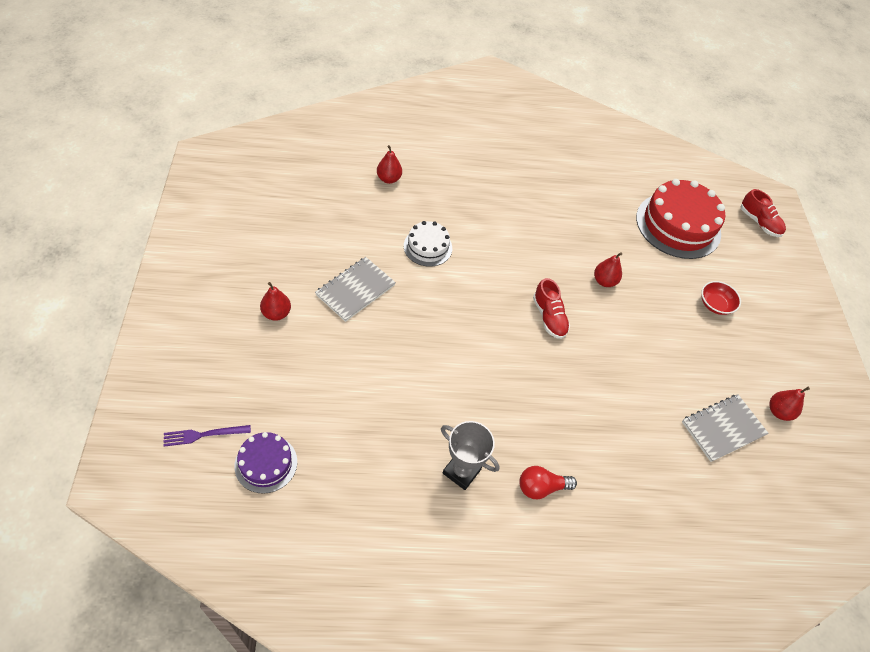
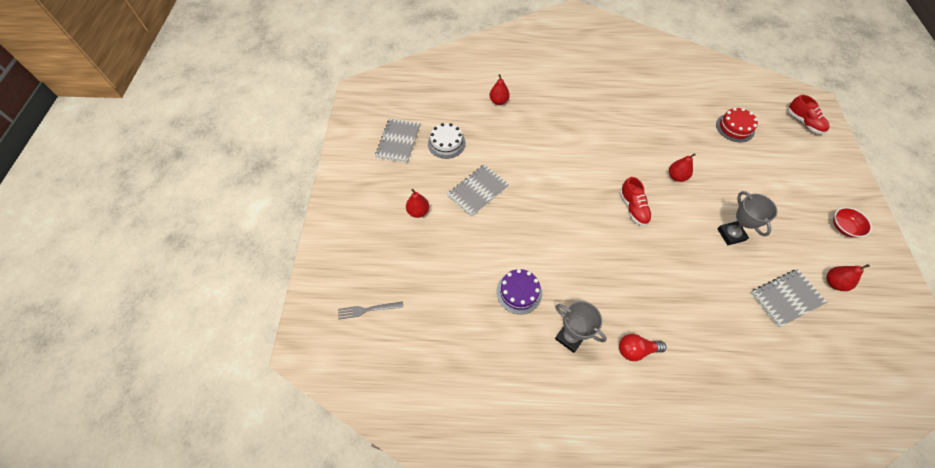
camera: 10 degrees right, 5 degrees up
(204, 435) = (368, 309): purple fork -> grey fork
(254, 223) = (398, 141): none -> grey notebook
(266, 463) = (416, 332): purple cake -> purple cake (519, 292)
(428, 247) = (532, 154): white cake -> white cake (446, 143)
(664, 352) = (731, 234): none -> grey trophy
(678, 225) = (735, 128): red cake -> red cake, size x0.53
(715, 305) = (771, 193): red bowl -> red bowl (844, 227)

